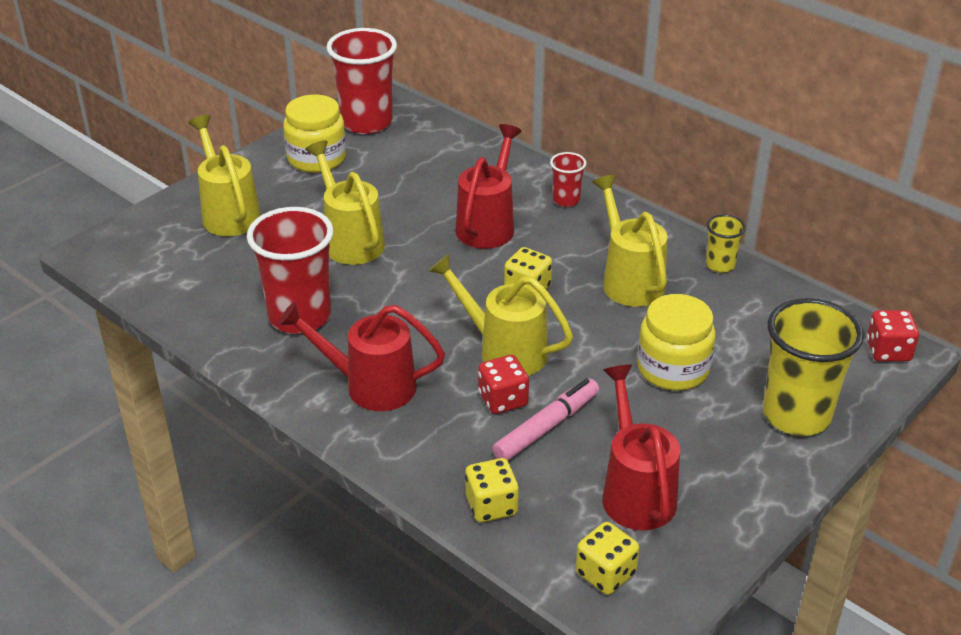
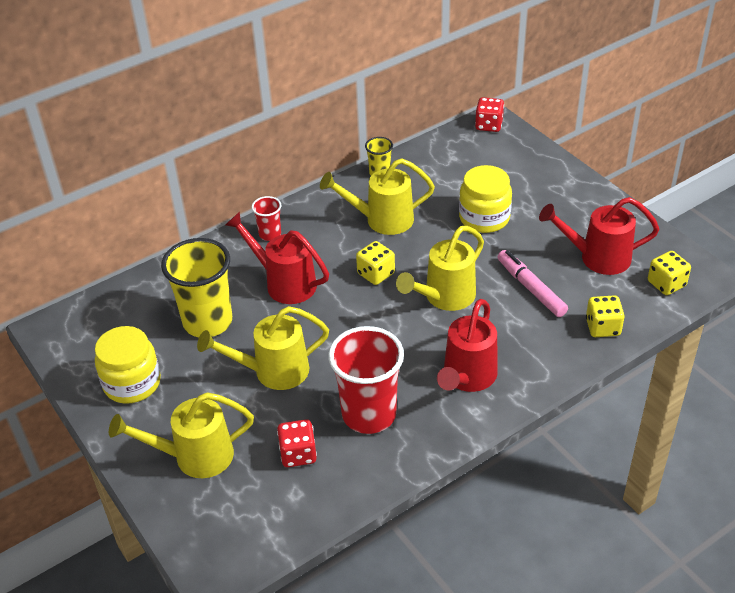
camera: 75 degrees left, 5 degrees up
(366, 122) = (88, 341): red cup -> none
(503, 400) = (498, 306): red dice -> red dice (298, 454)
(796, 415) = (539, 175): yellow cup -> yellow cup (207, 322)

